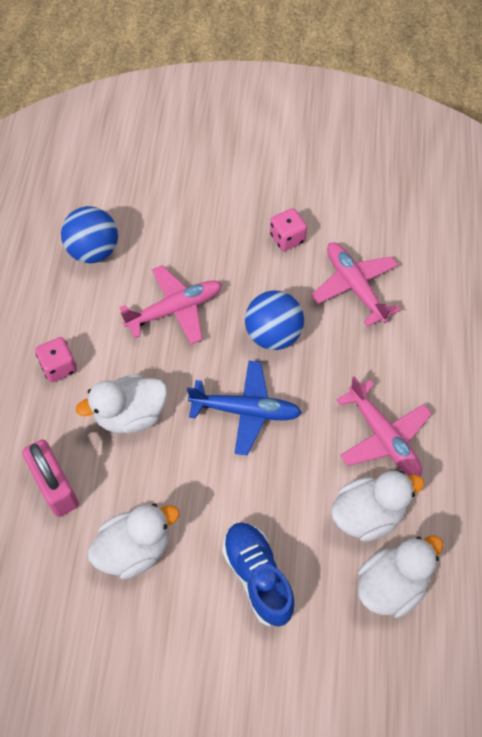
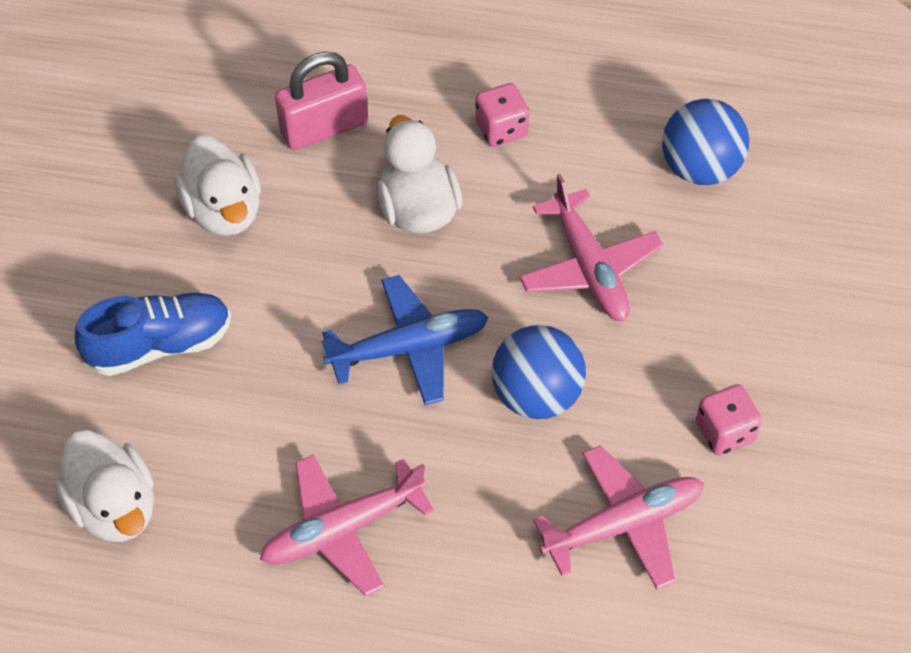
camera: 95 degrees right, 5 degrees down
(245, 411) = (408, 348): blue plane -> blue plane turned 120 degrees counterclockwise
(368, 514) = (222, 491): white duck -> none

